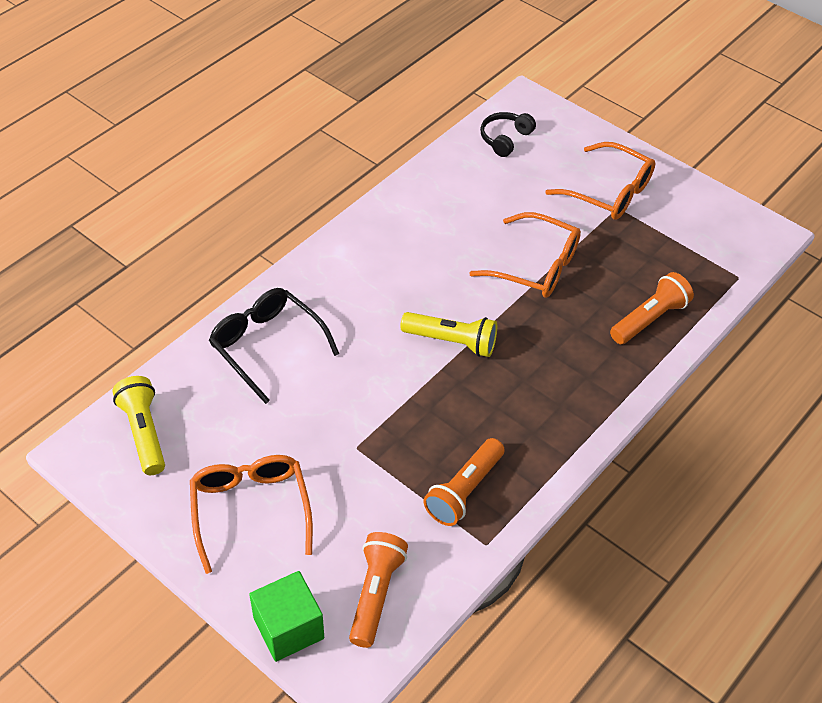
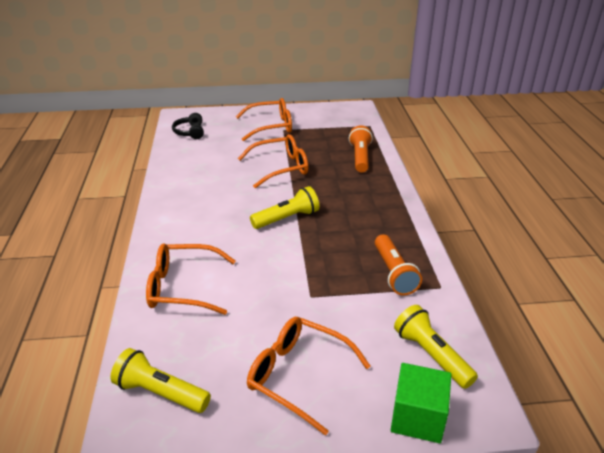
camera: 45 degrees left, 15 degrees down
(267, 346) = (182, 287): black glasses -> orange glasses
(376, 594) = (431, 355): orange flashlight -> yellow flashlight

